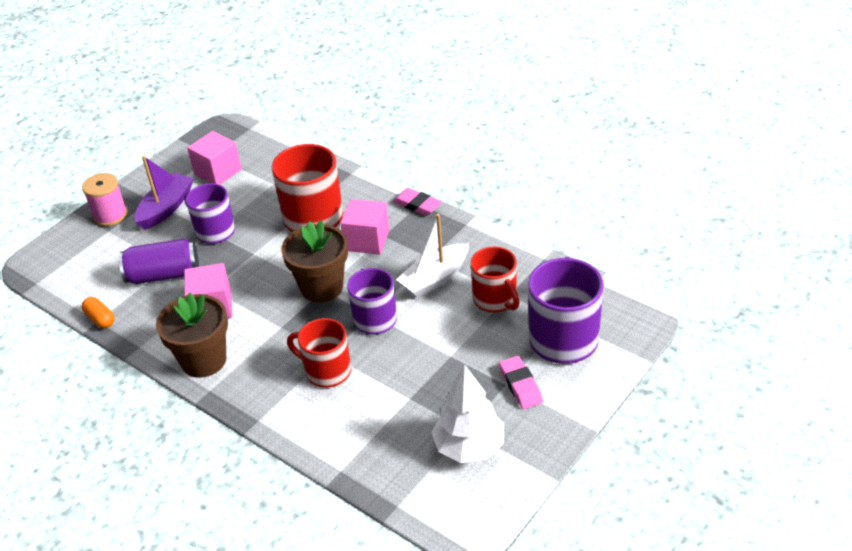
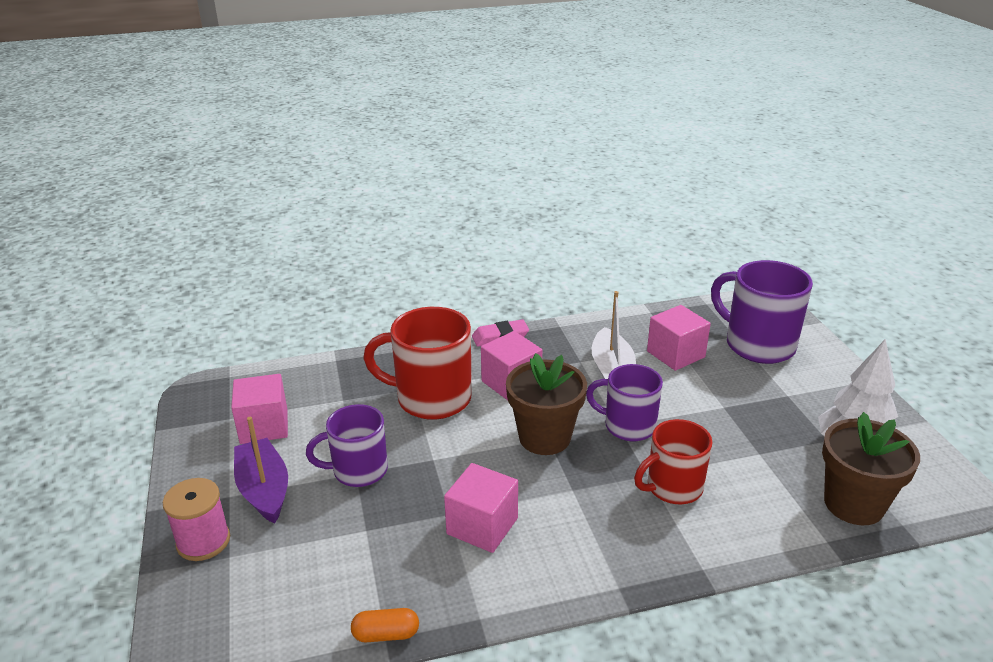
camera: 55 degrees left, 10 degrees down
(163, 275) = (377, 541): purple can -> none
(203, 360) = (564, 571): brown flower pot -> brown flower pot (853, 504)
(495, 300) = (675, 354): red mug -> pink cube
(520, 385) = (796, 388): pink eraser -> none

